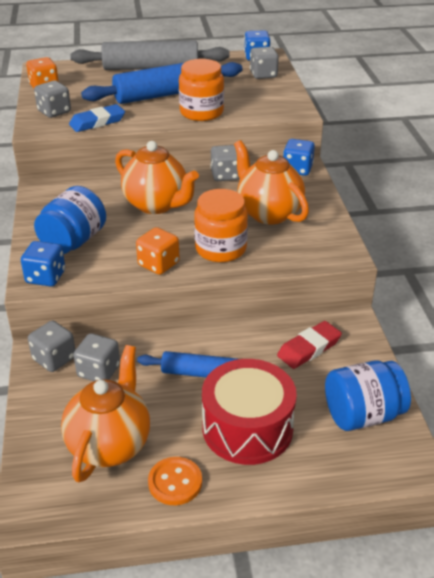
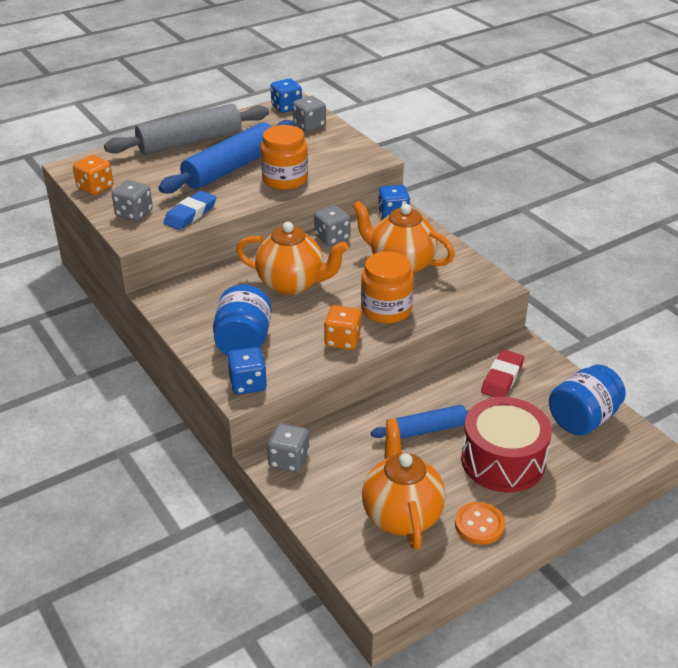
camera: 25 degrees left, 0 degrees up
(99, 371) = (339, 457): grey dice -> none

